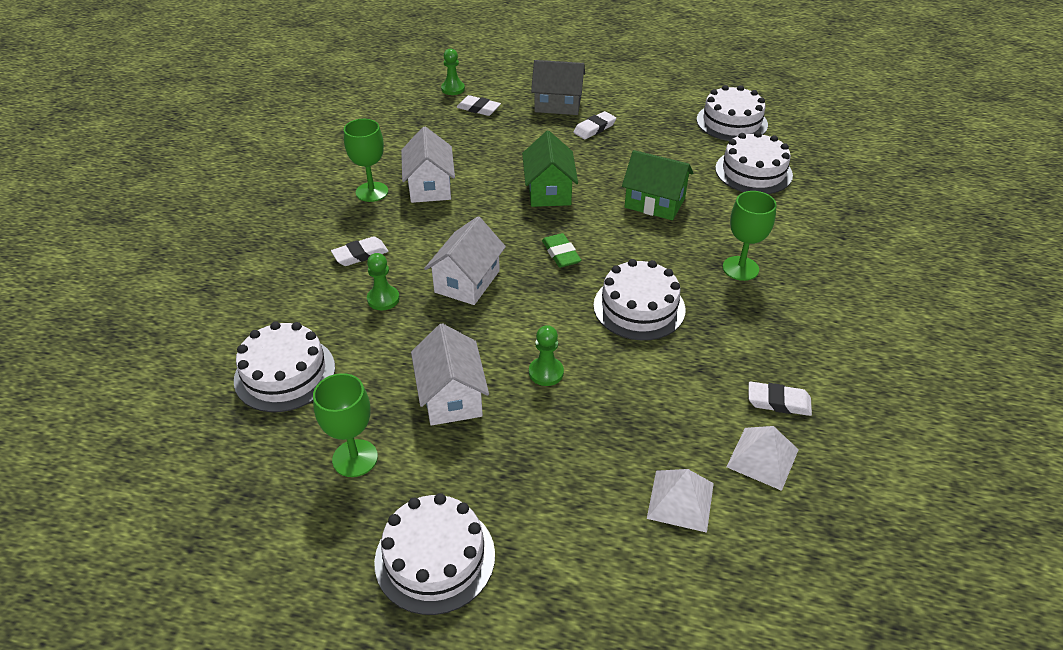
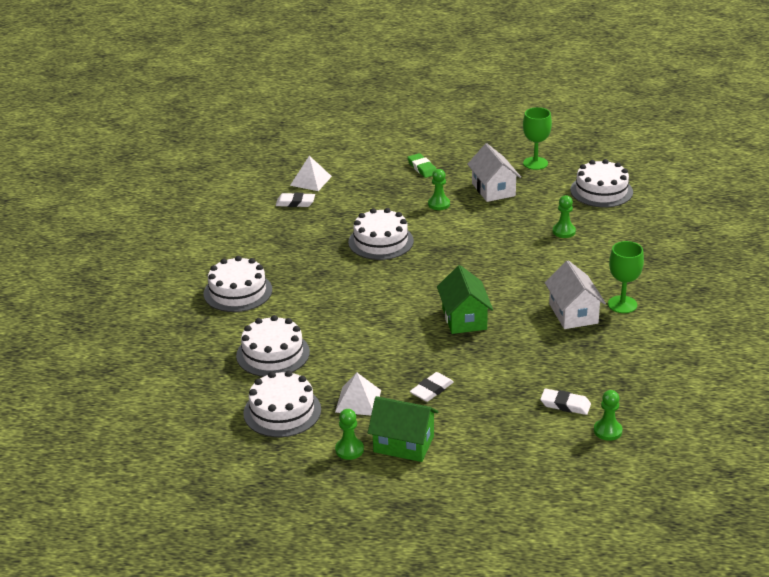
camera: 175 degrees right, 10 degrees down
(360, 254) = (599, 257): white eraser -> none
(435, 557) = (477, 138): white cake -> white cake (238, 292)
(467, 281) = (508, 246): white house -> none
(558, 105) = (477, 418): grey house -> none
(561, 253) = (443, 270): green eraser -> green eraser (422, 168)
(654, 203) = (368, 316): green house -> green house (403, 444)
(668, 92) = (349, 450): none -> green pawn
(680, 500) = (357, 163): white pyramid -> white pyramid (358, 401)
(740, 268) = (303, 271): green goblet -> none

